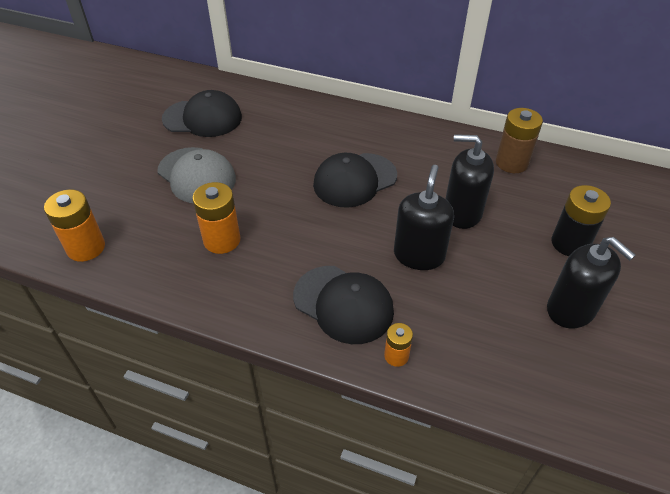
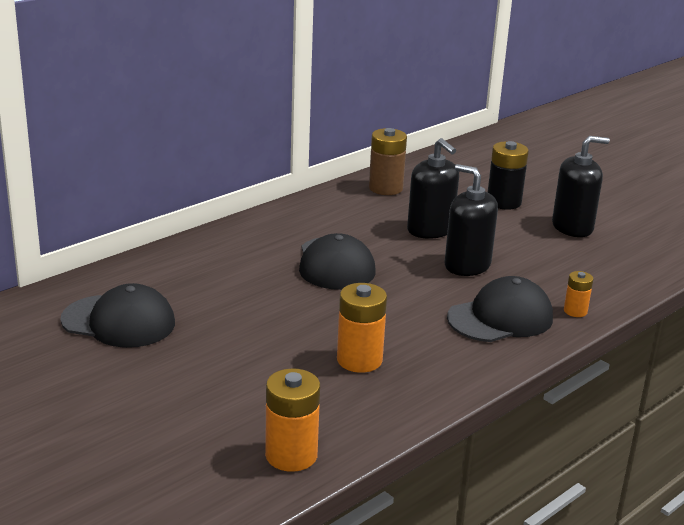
camera: 65 degrees left, 20 degrees down
(197, 175) = (231, 351): grey cap -> none
(203, 118) = (119, 322): black cap -> black cap turned 75 degrees clockwise
(462, 213) = (430, 230): black soap dispenser -> black soap dispenser turned 75 degrees counterclockwise

